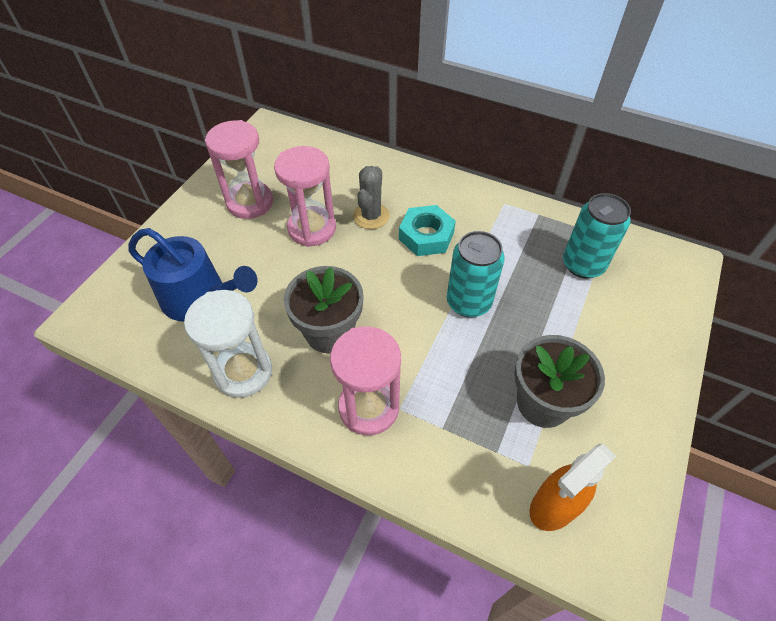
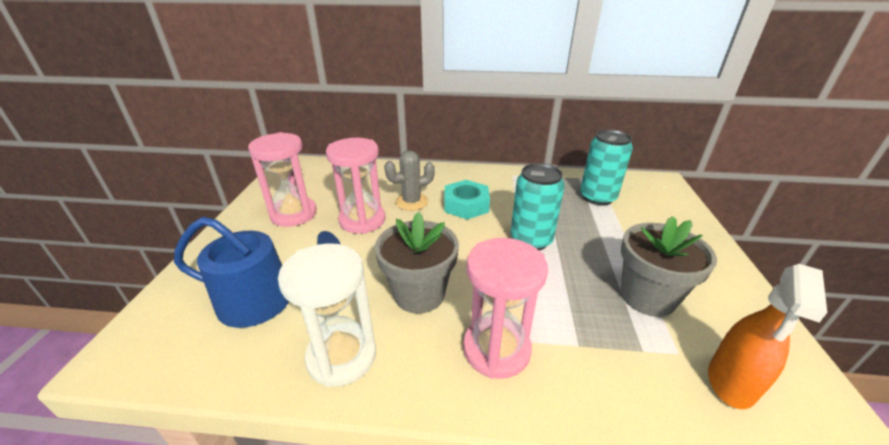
camera: 20 degrees left, 20 degrees down
(371, 216) = (411, 202): grey cactus -> grey cactus turned 75 degrees clockwise

